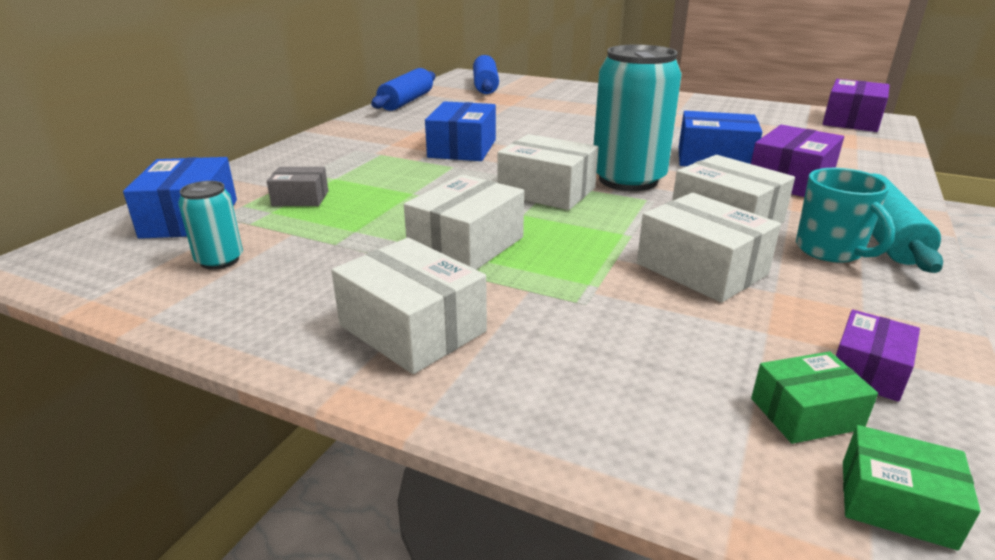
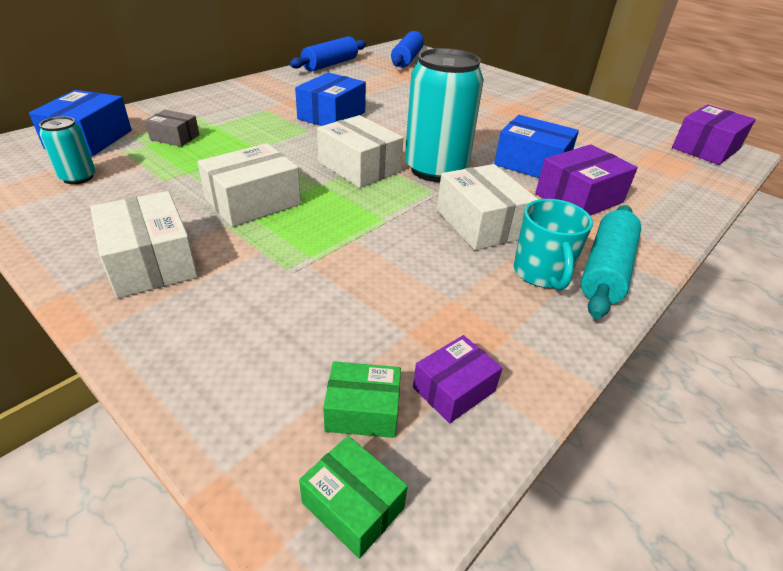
camera: 15 degrees right, 10 degrees up
(701, 269) = (412, 264): white box -> none

